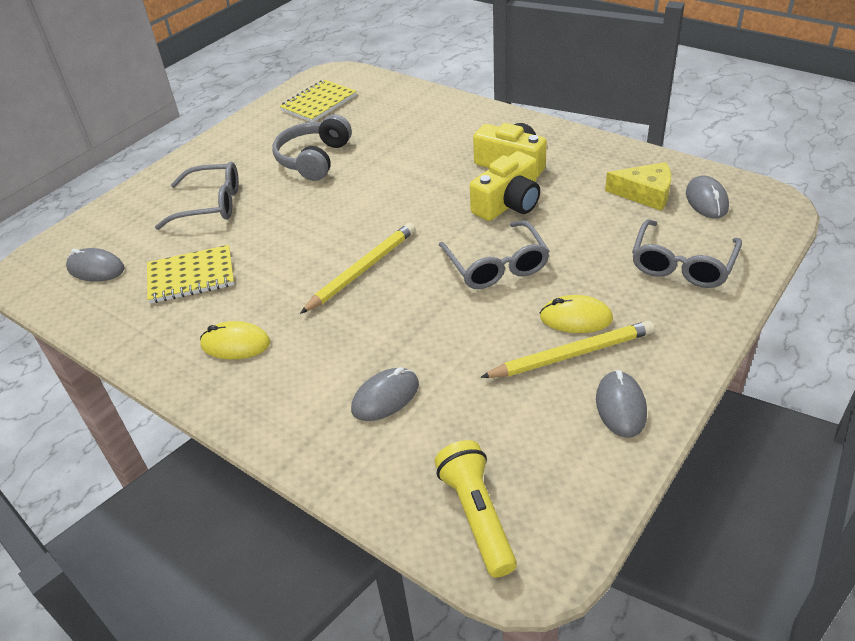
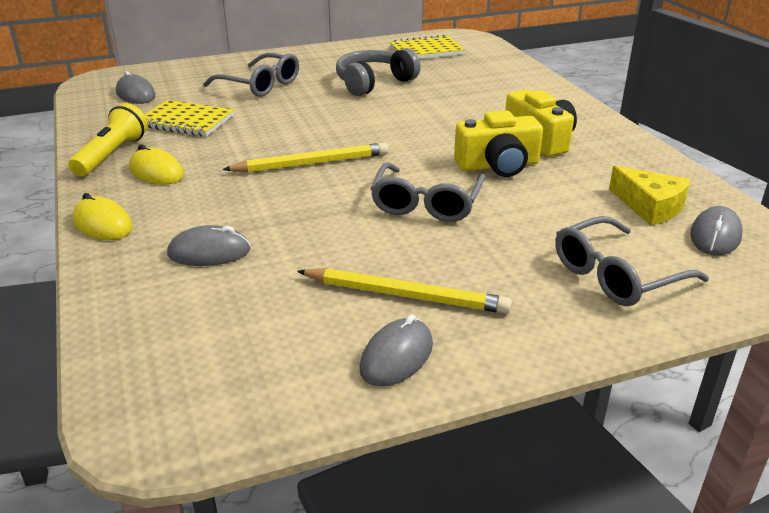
camera: 30 degrees right, 10 degrees down
(477, 515) = (160, 369): yellow flashlight -> yellow flashlight (112, 155)
(576, 318) = (447, 270): yellow mouse -> yellow mouse (102, 224)

